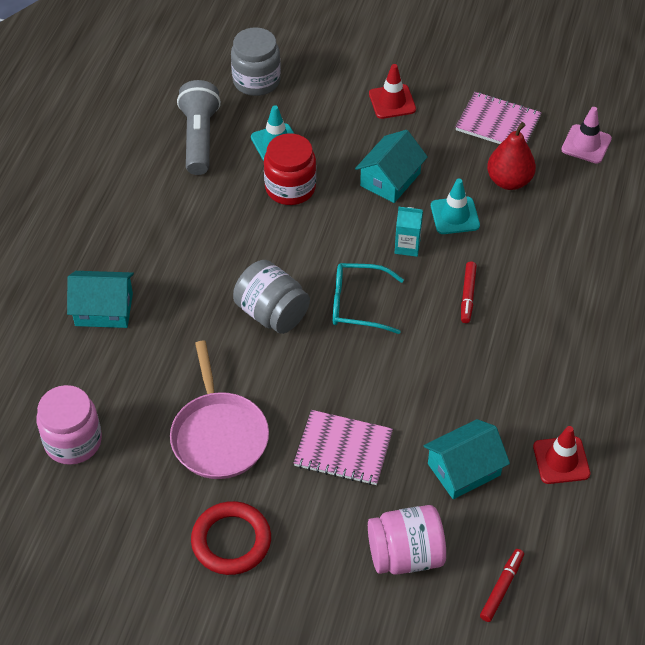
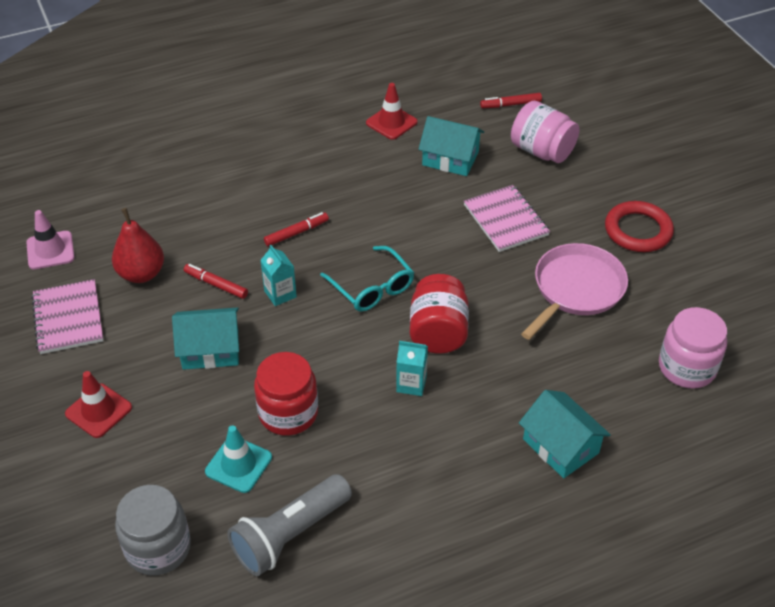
camera: 130 degrees left, 5 degrees down
(243, 266) = (411, 384): none -> turquoise carton
(272, 313) = (438, 332): grey jar -> red jar
(455, 216) = (216, 285): turquoise traffic cone -> red marker

